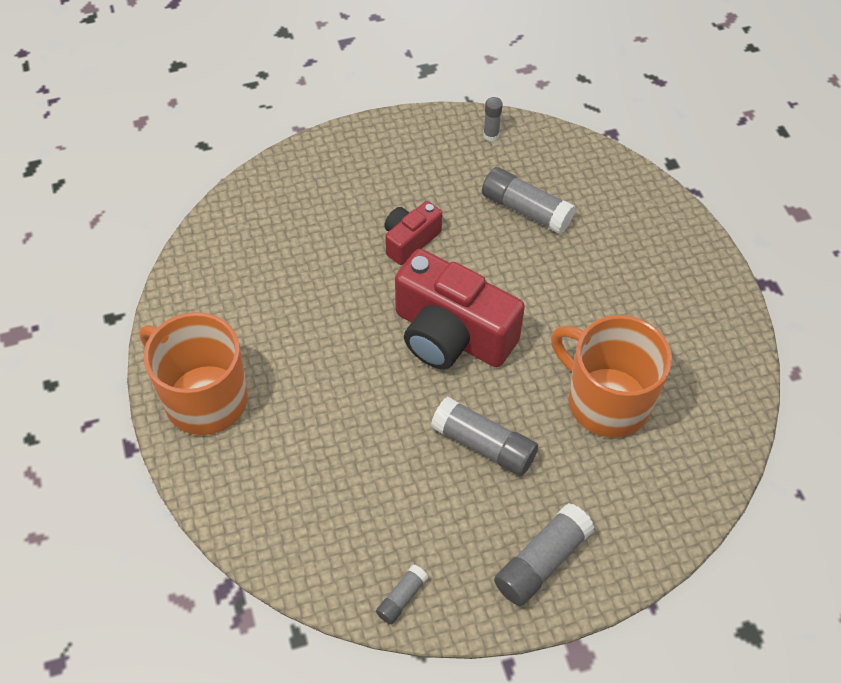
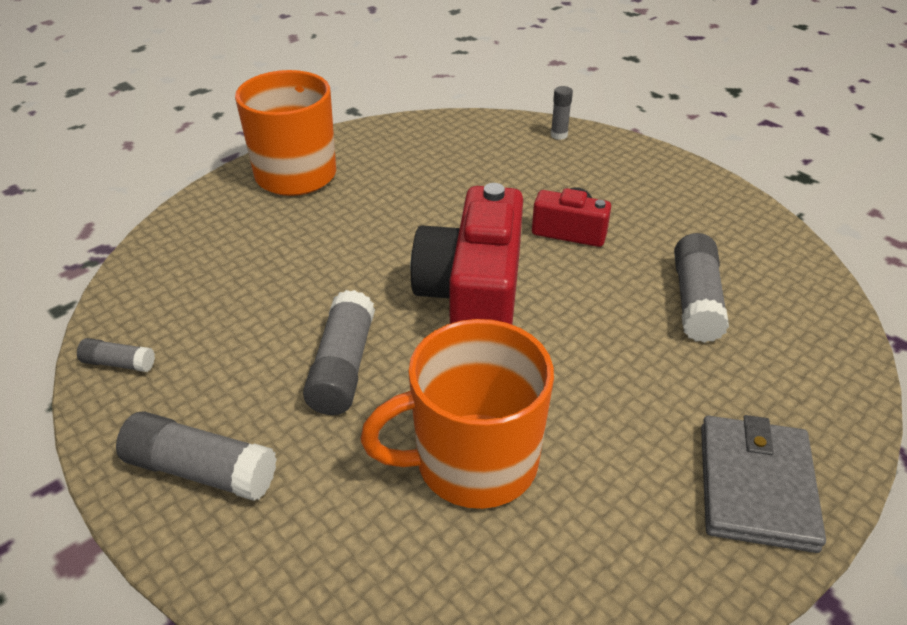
camera: 65 degrees right, 15 degrees down
(491, 135) = (769, 242): grey glue stick -> grey glue stick (559, 135)
(606, 401) = (472, 462): orange mug -> orange mug turned 120 degrees counterclockwise
(684, 270) = (755, 486): none -> grey wallet

